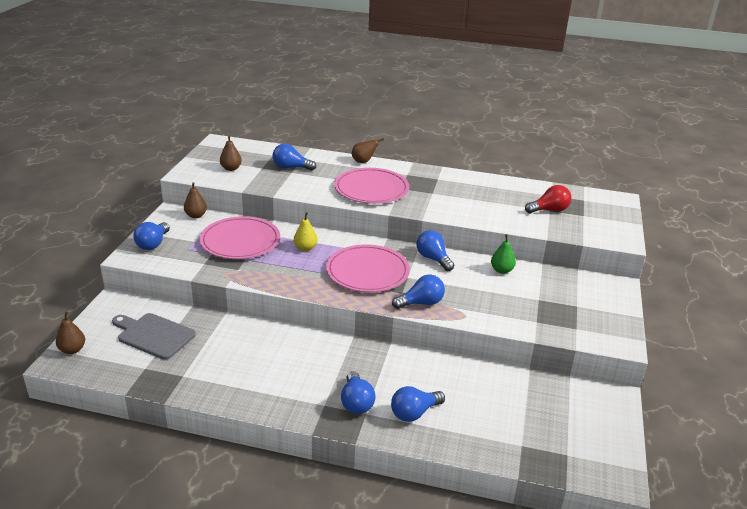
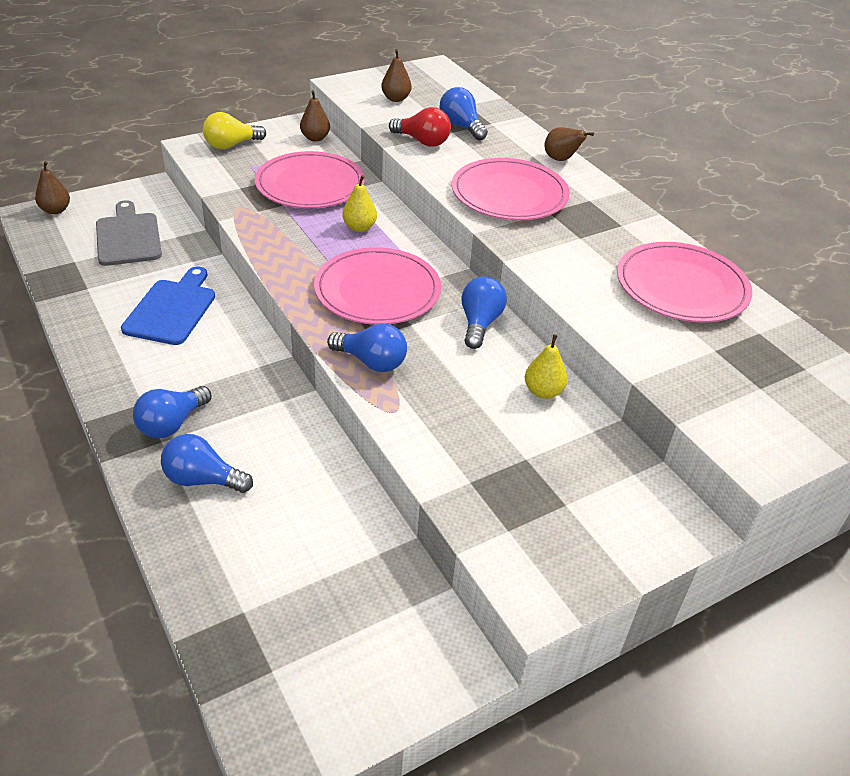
camera: 45 degrees right, 10 degrees up
(153, 244) = (231, 145): blue light bulb -> yellow light bulb
(254, 354) = (172, 309): none -> blue cutting board
(500, 192) = (681, 287): none -> pink plate
(501, 270) = (543, 391): green pear -> yellow pear
(549, 210) = (714, 350): red light bulb -> red light bulb (422, 141)

